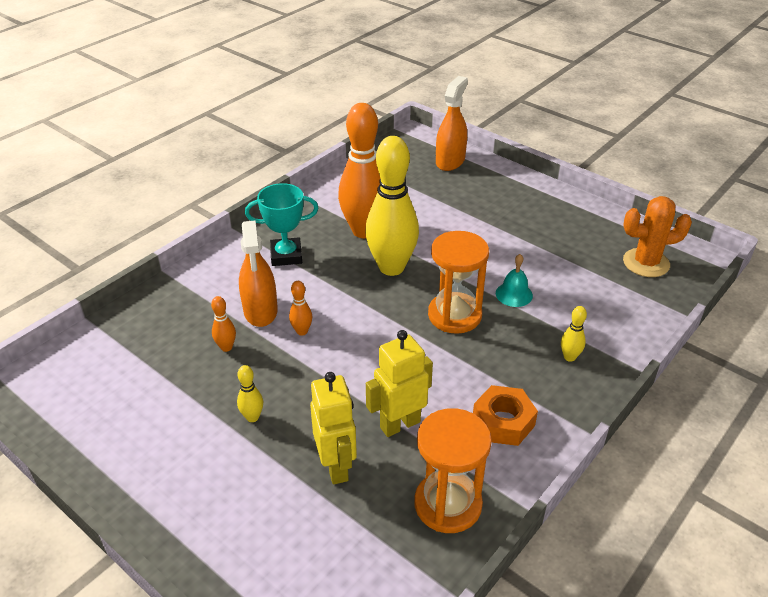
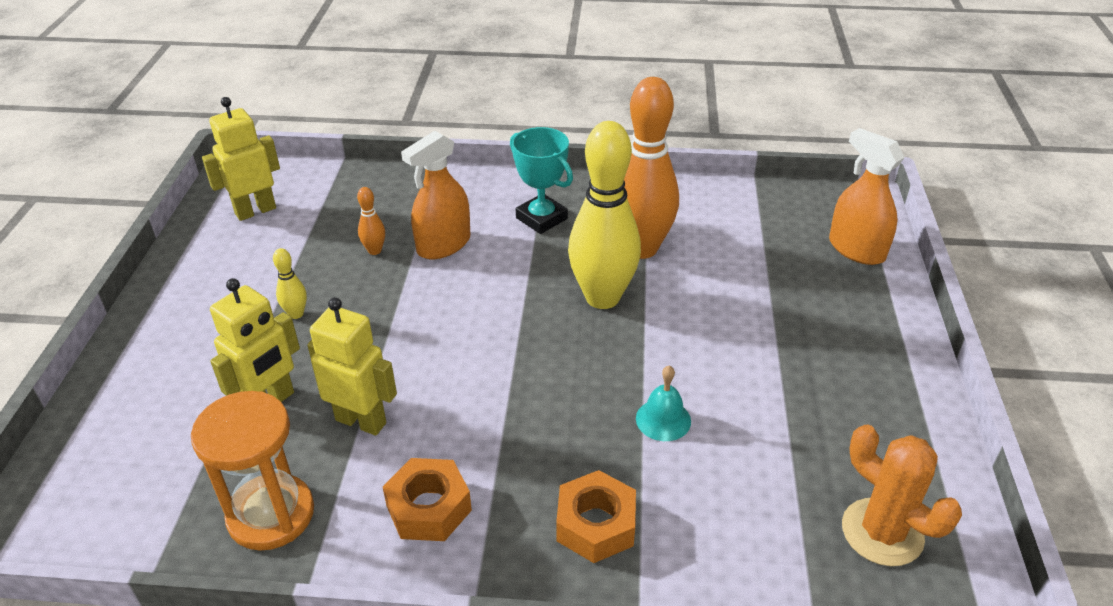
camera: 55 degrees right, 0 degrees up
(91, 395) = (255, 211): none -> yellow robot
(302, 331) = (439, 285): orange bowling pin -> none
(450, 161) = (856, 249): orange spray bottle -> orange spray bottle turned 120 degrees counterclockwise
(454, 315) = (572, 384): orange hourglass -> none
(569, 357) = (596, 525): yellow bowling pin -> orange nut

